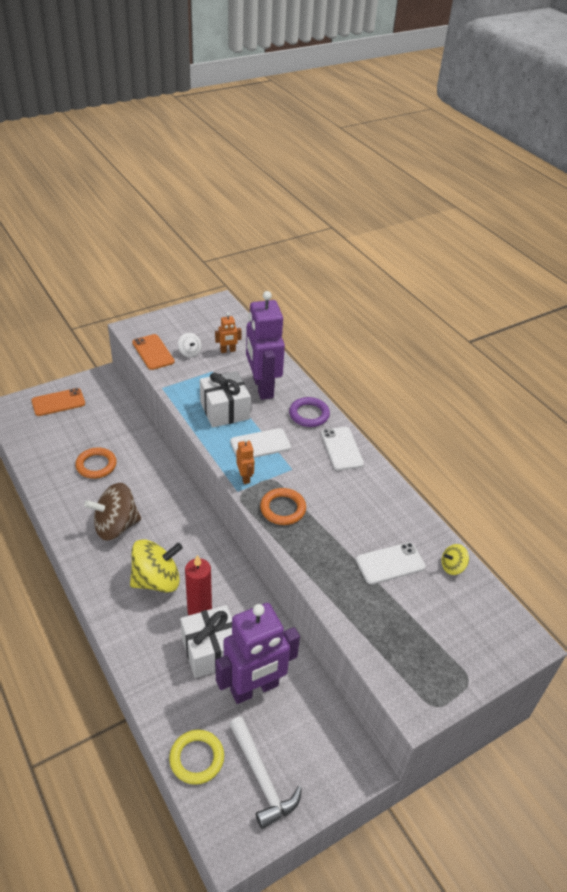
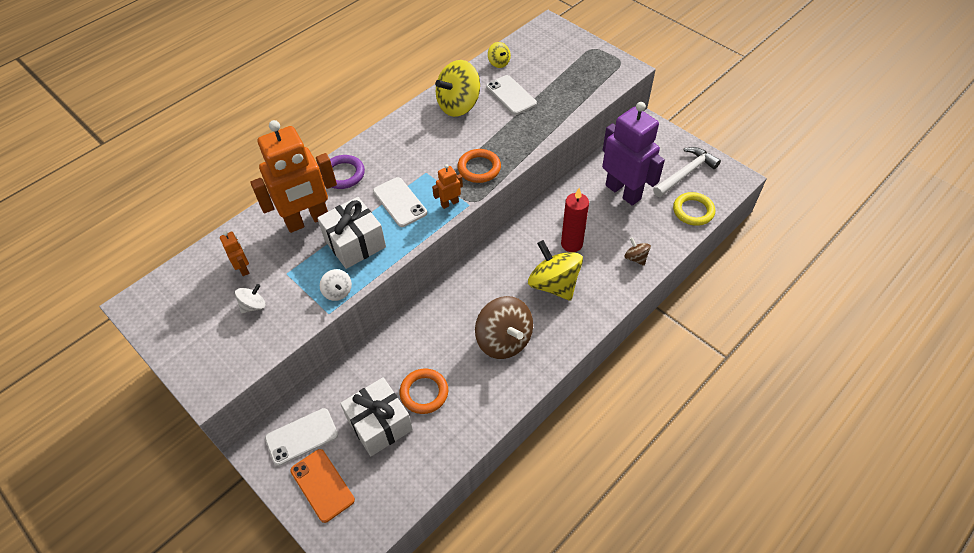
camera: 100 degrees left, 10 degrees up
(153, 352) = (259, 345): orange phone -> none
(155, 665) = (635, 258): none -> brown spinning top
(179, 394) = (338, 292): none -> white spinning top
(211, 651) = (605, 226): white gift -> white gift (379, 424)
(262, 387) = (307, 220): purple robot -> orange robot
(341, 448) = (387, 143): white phone -> white phone (302, 436)
(383, 513) = (458, 105): none -> yellow spinning top

